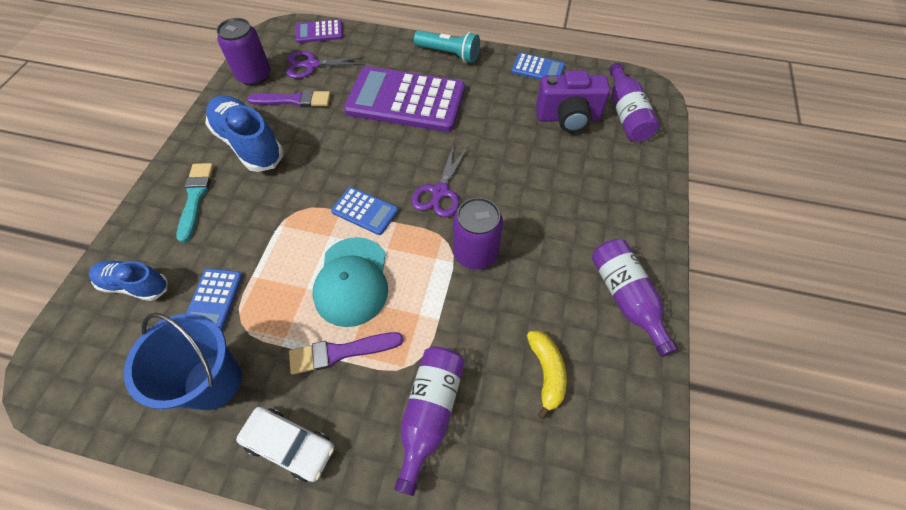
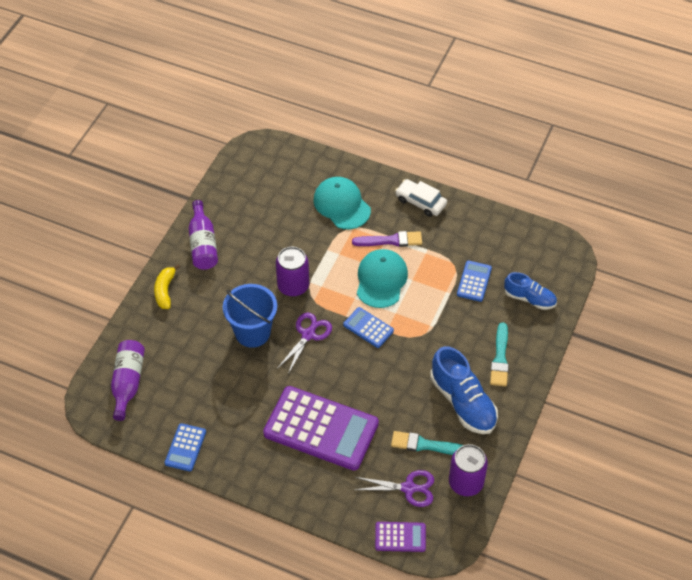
camera: 170 degrees left, 5 degrees down
(213, 381) = (467, 236): blue bucket -> blue bucket (252, 332)
(294, 100) = (425, 445): purple brush -> turquoise brush
(430, 413) = (341, 205): purple bottle -> turquoise cap
(449, 54) = (267, 481): turquoise flashlight -> none
(537, 69) = (185, 447): blue calculator -> blue calculator turned 105 degrees counterclockwise
(546, 372) = (269, 213): yellow banana -> yellow banana (165, 291)
(568, 118) = (180, 387): purple camera -> none

